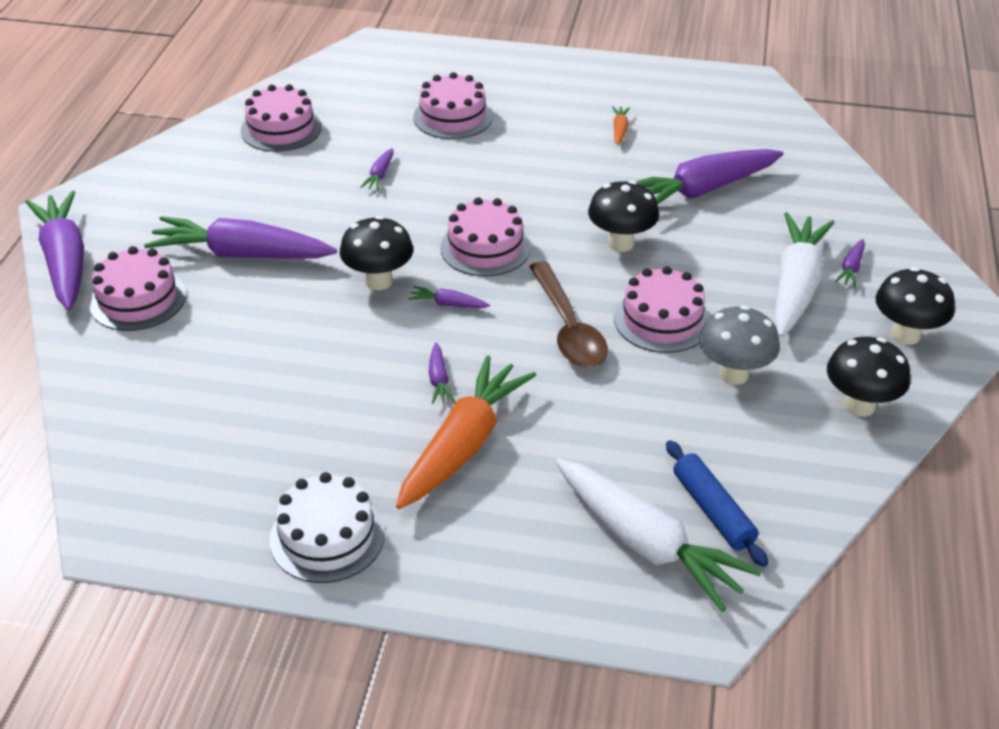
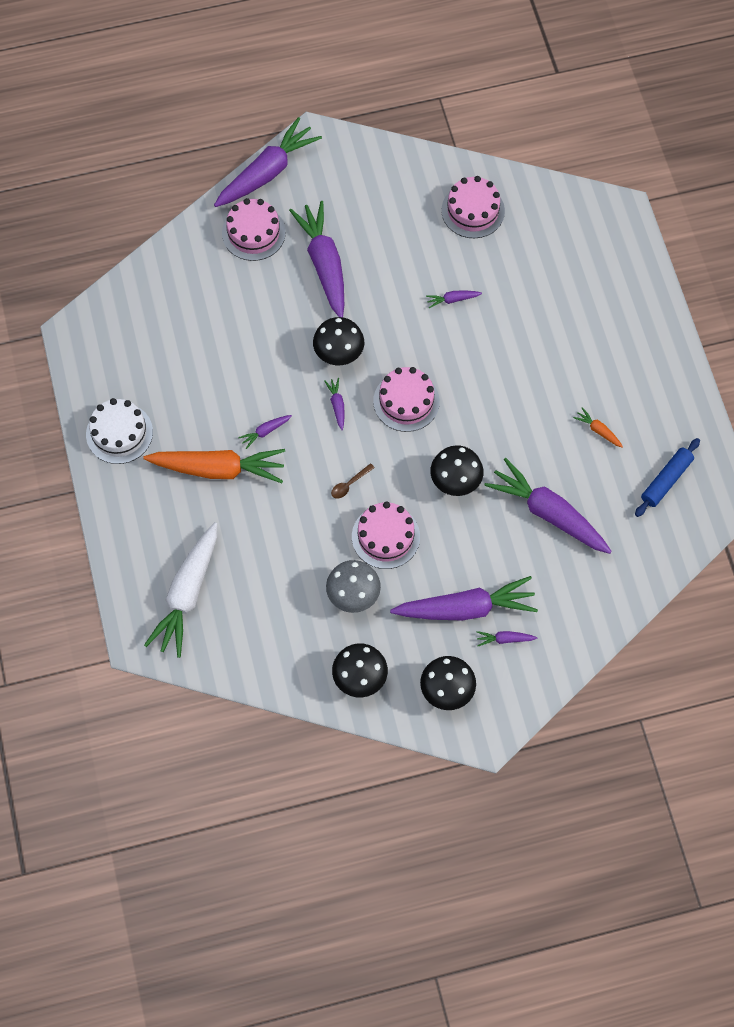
camera: 65 degrees right, 25 degrees up
(452, 117) = (551, 311): pink cake -> none
(568, 328) = (349, 484): brown spoon -> brown spoon, size x0.44
(619, 130) = (598, 430): orange carrot -> orange carrot turned 120 degrees counterclockwise
(713, 510) = (229, 621): blue rolling pin -> blue rolling pin (666, 480)
(795, 285) = (466, 608): white carrot -> purple carrot

